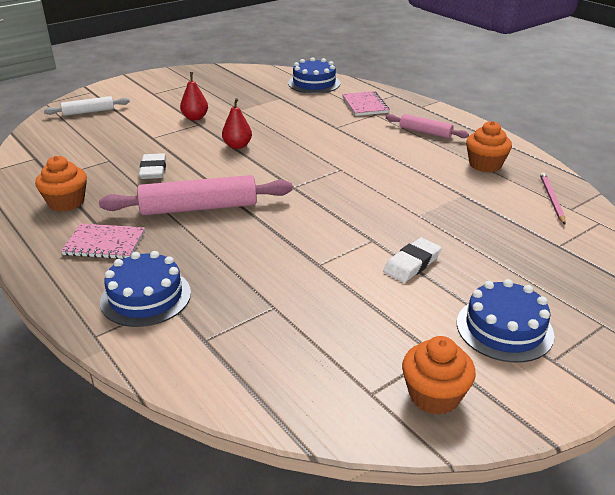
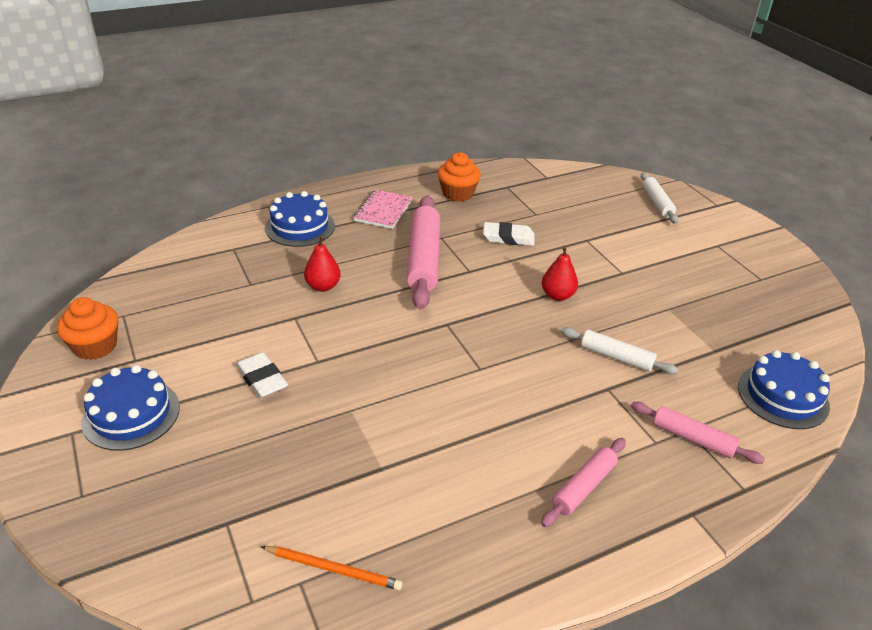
camera: 100 degrees right, 5 degrees up
(195, 118) = (641, 271): red pear -> red pear (323, 286)
(302, 125) = (616, 357): none -> white rolling pin
(365, 105) = (692, 438): pink notebook -> pink rolling pin
(485, 165) = (458, 526): orange cupcake -> none
(551, 199) = (333, 569): pink pencil -> orange pencil

